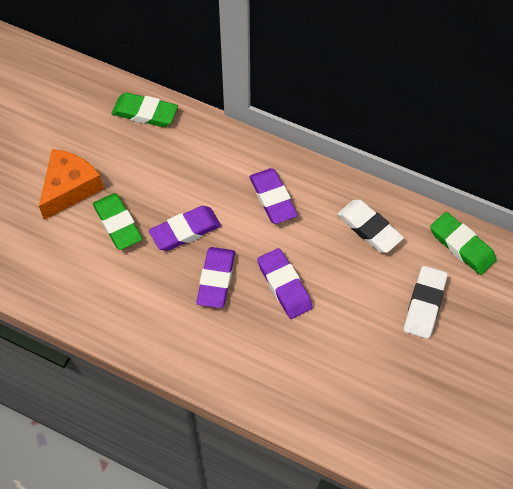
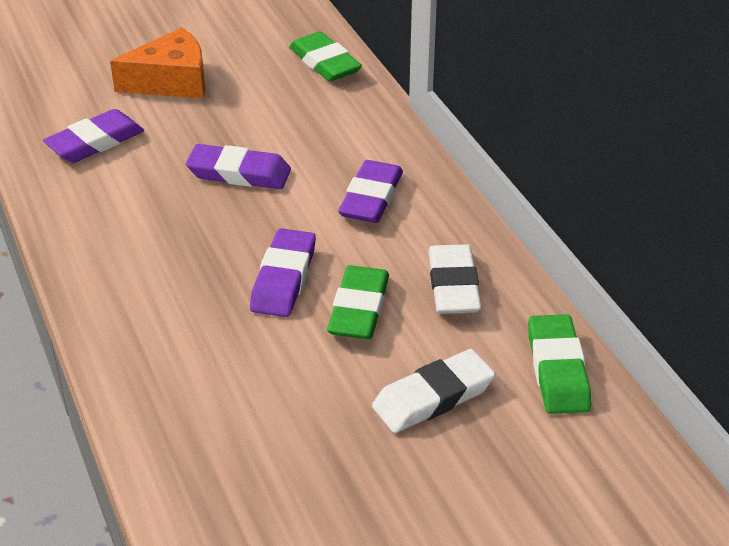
camera: 40 degrees right, 20 degrees down
(118, 224) = (179, 131): green eraser -> green eraser (359, 308)
(216, 279) = (216, 230): purple eraser -> purple eraser (95, 142)

